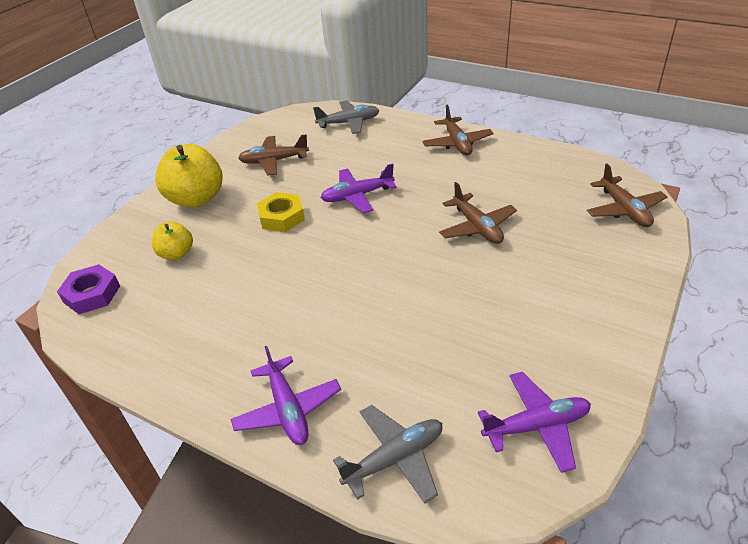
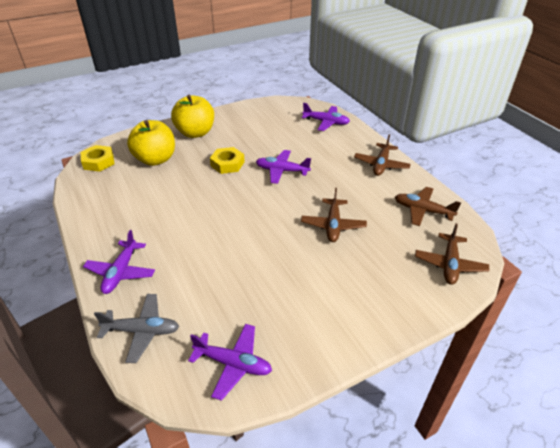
camera: 30 degrees right, 0 degrees up
(92, 294) = (98, 162): purple nut -> yellow nut
(176, 254) = (155, 159): yellow apple -> yellow apple, size x1.79
(274, 161) = (258, 128): brown plane -> brown plane (422, 211)
(349, 123) = (326, 122): grey plane -> purple plane

